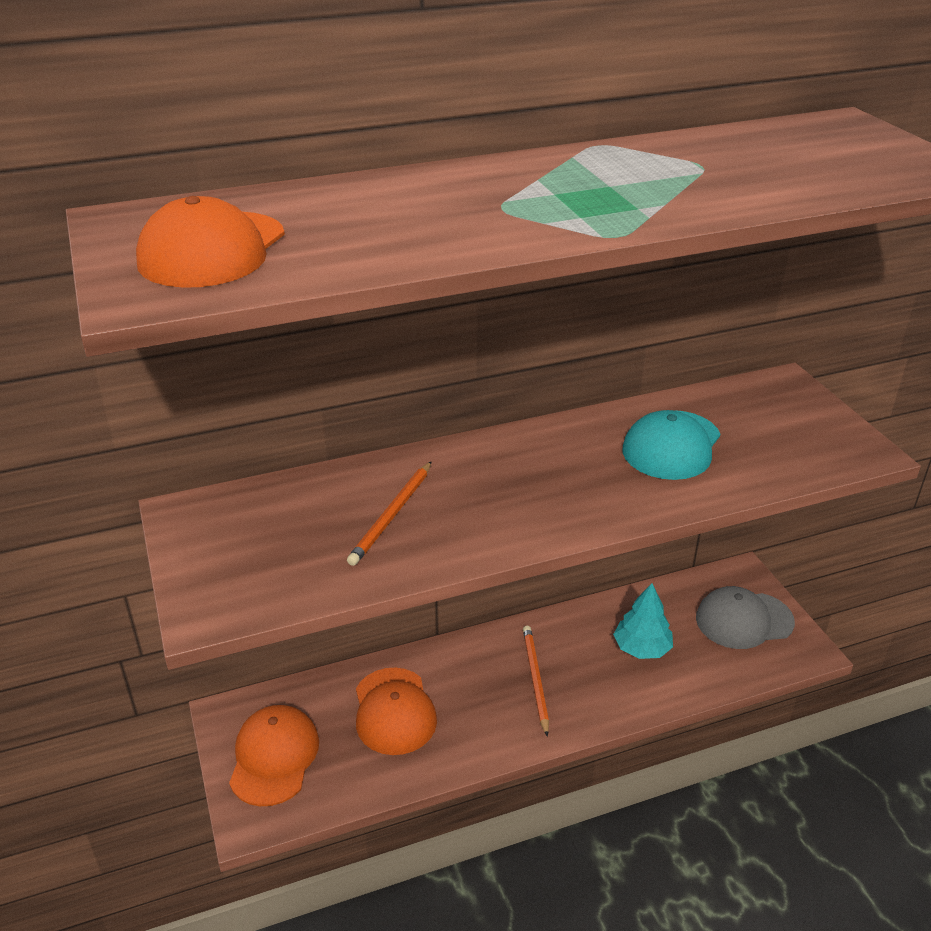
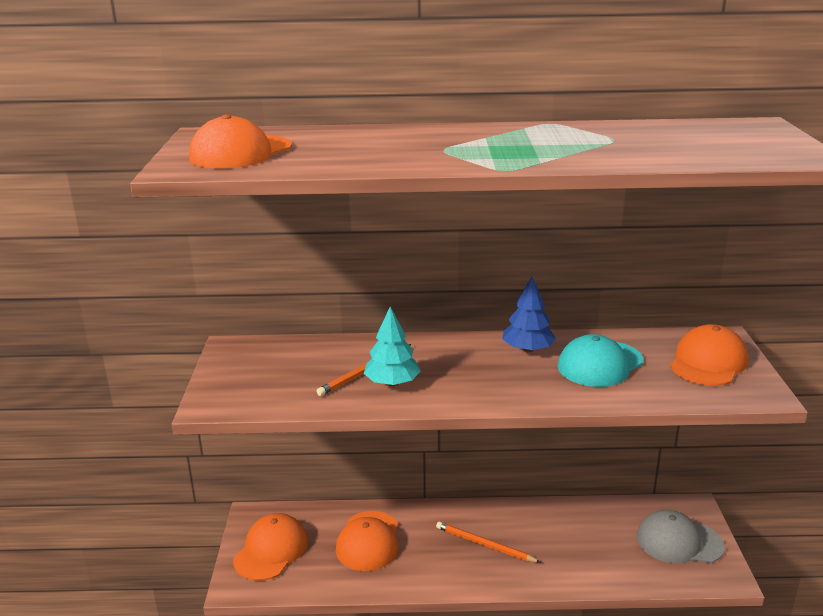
camera: 20 degrees right, 10 degrees down
(535, 679) = (484, 544): orange pencil -> orange pencil turned 75 degrees counterclockwise
(577, 440) = (528, 349): none -> blue tree
(642, 648) = (581, 542): turquoise tree -> turquoise tree (392, 383)
(787, 419) = (708, 362): none -> orange cap

